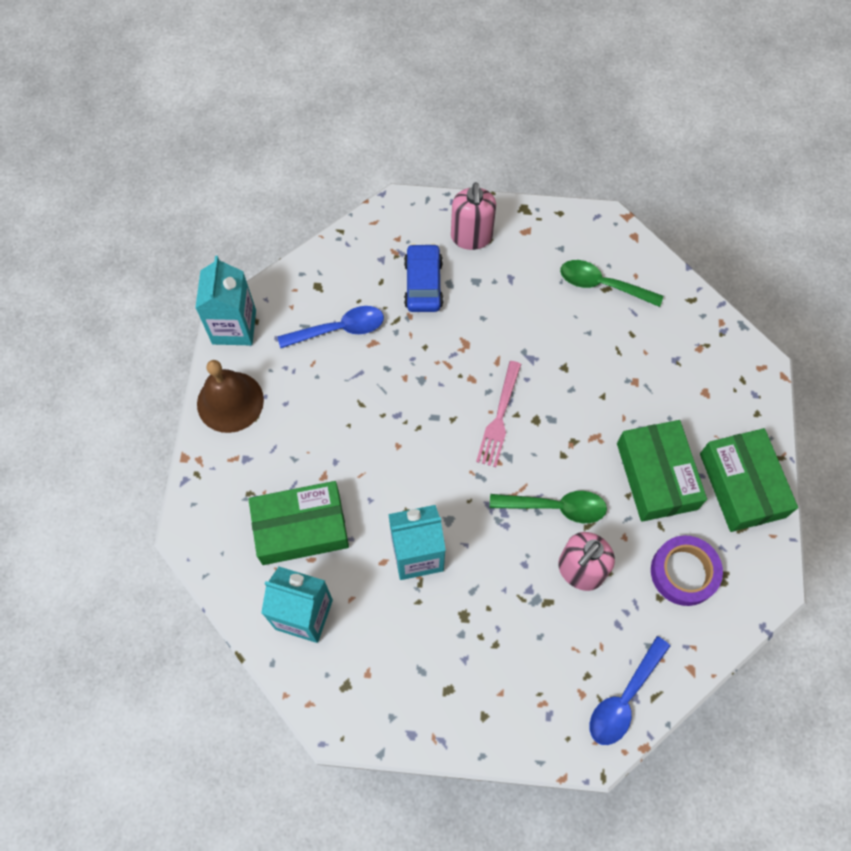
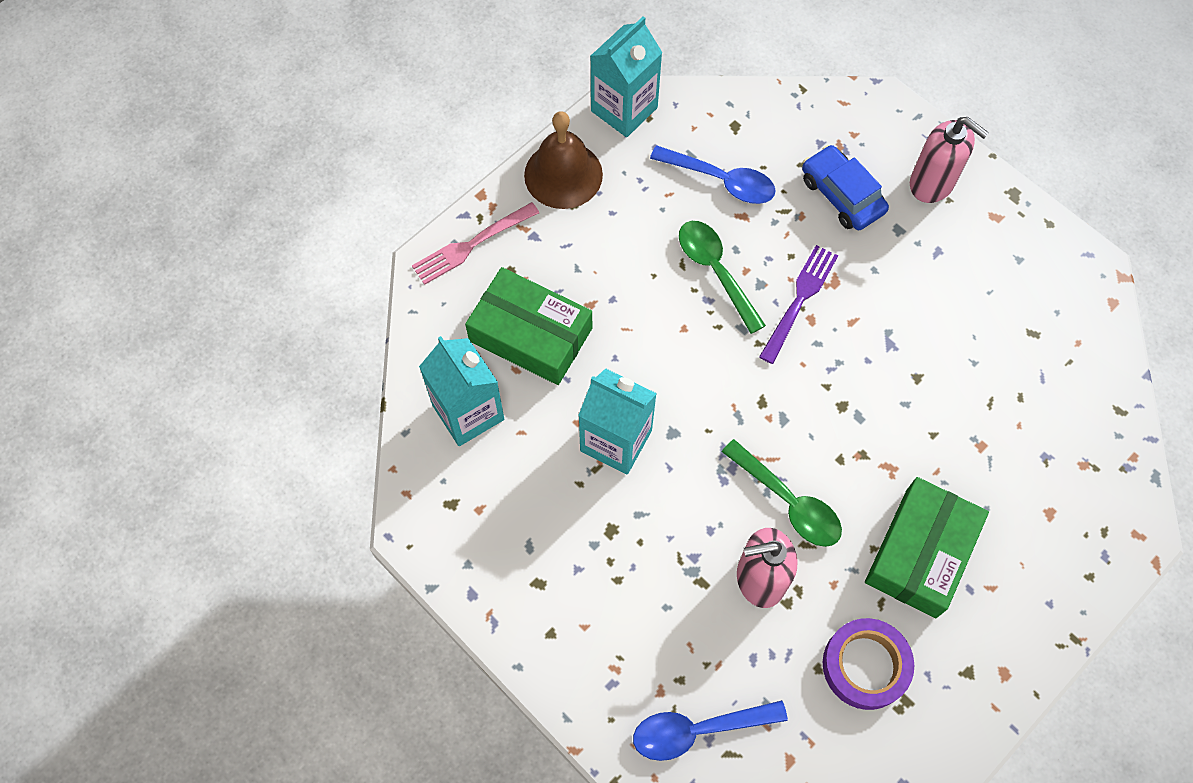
camera: 40 degrees right, 0 degrees up
(423, 284) = (841, 195): blue car -> blue car turned 75 degrees counterclockwise
(454, 372) = (799, 300): none -> purple fork
(471, 237) = (932, 183): pink soap dispenser -> pink soap dispenser turned 90 degrees counterclockwise
(499, 417) = (807, 376): pink fork -> pink fork (472, 245)
(602, 285) = (1031, 326): green spoon -> green spoon (715, 271)
(742, 485) = (1006, 632): green box -> none

